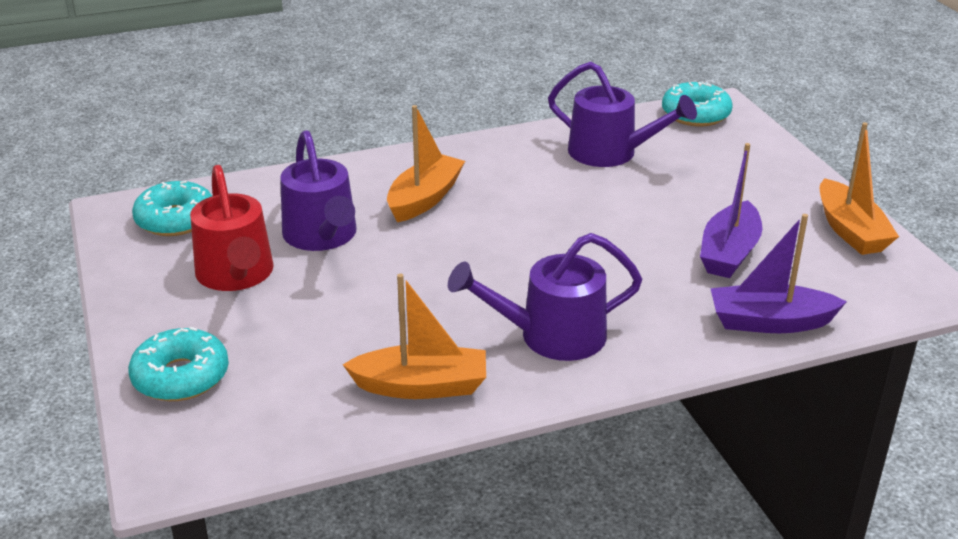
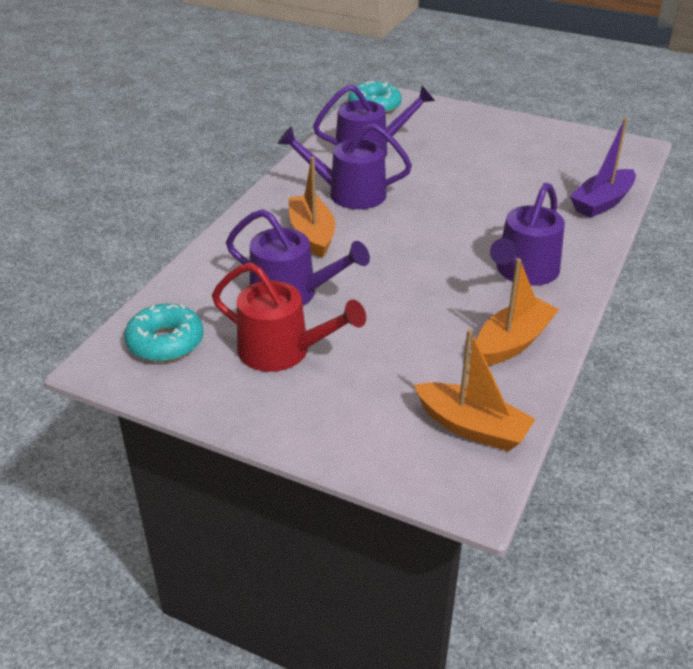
camera: 45 degrees left, 5 degrees up
(181, 377) = (371, 435): turquoise donut -> none
(520, 181) = (349, 193): none -> purple watering can
(729, 253) = (524, 177): purple boat -> none
(850, 230) = (555, 135): orange boat -> orange boat (472, 427)

